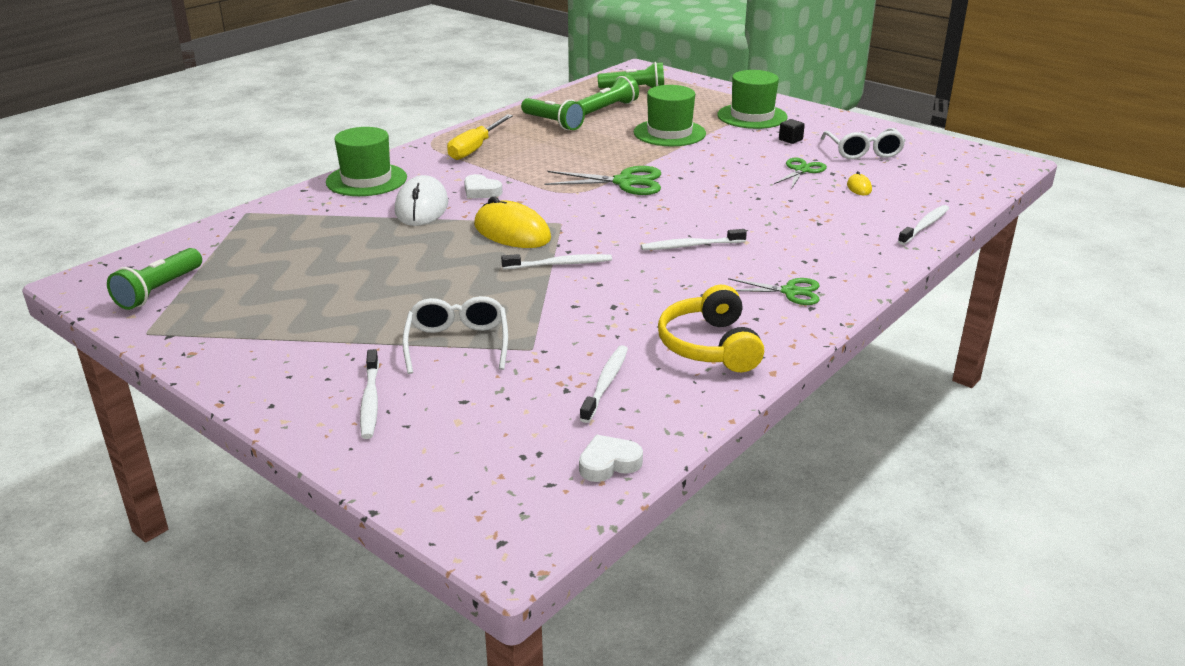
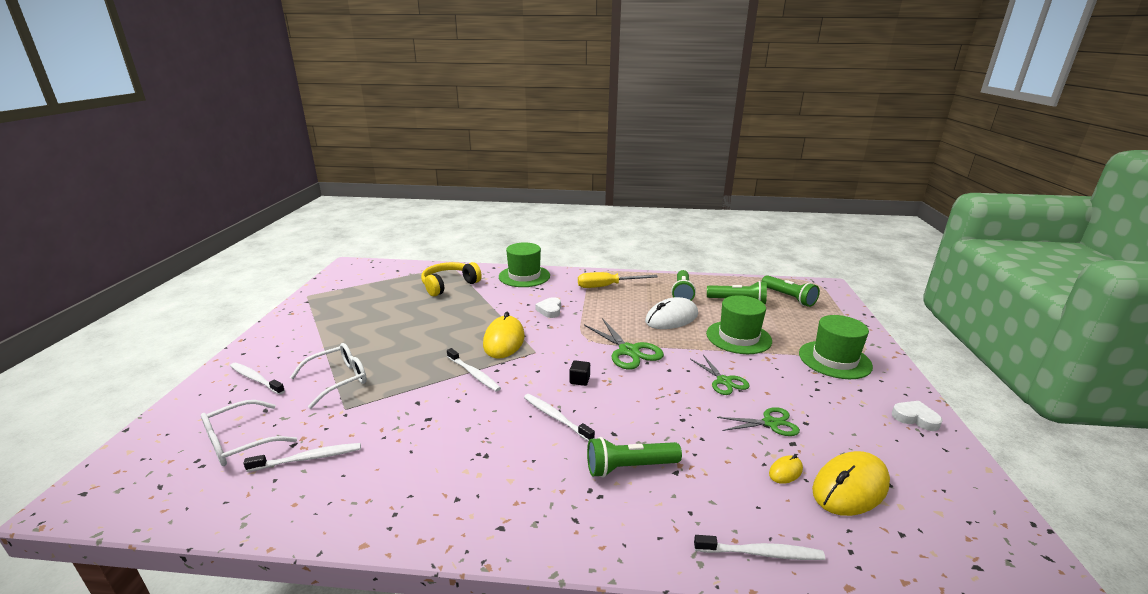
camera: 55 degrees right, 5 degrees down
(159, 291) = (352, 281): green flashlight -> green flashlight (629, 467)
(370, 401) = (256, 379): white toothbrush -> white toothbrush turned 75 degrees clockwise
(422, 207) = (507, 302): white mouse -> white mouse (671, 318)
(609, 463) = (190, 503): white heart -> white heart (915, 418)
(709, 346) = (391, 489): yellow headphones -> yellow headphones (449, 285)
(790, 140) = (823, 395): black cube -> black cube (579, 380)
(790, 292) = (521, 502): green scissors -> green scissors (724, 381)
(863, 152) = (870, 446): white glasses -> white glasses (239, 442)
(895, 175) = (850, 487): none -> yellow mouse

